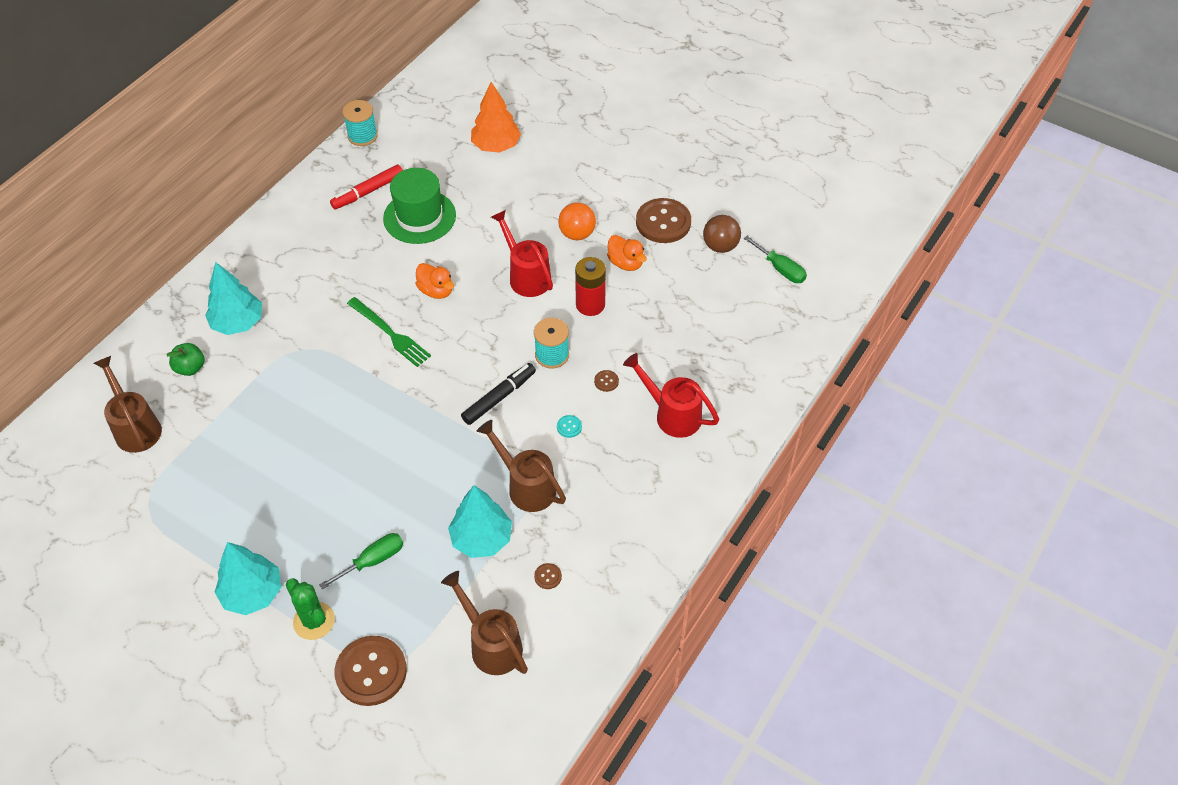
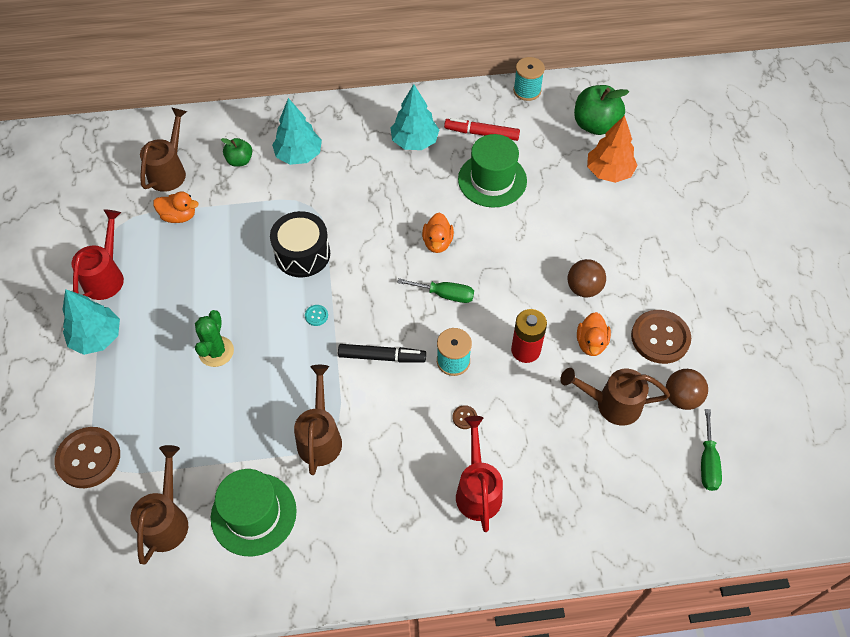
camera: 50 degrees right, 5 degrees up
(195, 450) = (179, 216): none -> orange duck
(314, 621) = (102, 391): green cactus -> green cactus (216, 351)
(342, 386) = (302, 254): none -> black drum
(373, 561) = (177, 388): green screwdriver -> green screwdriver (445, 294)
(390, 333) = (373, 245): green fork -> none
(445, 122) = (595, 125): none -> green apple
(481, 539) = (250, 442): turquoise tree -> turquoise tree (414, 141)
(526, 276) = (509, 287): red watering can -> red watering can (106, 276)
(548, 576) = (253, 514): brown button -> green hat
(569, 427) = (398, 424): turquoise button -> turquoise button (316, 316)
(577, 234) = (583, 288): orange ball -> brown ball
(685, 288) = (612, 404): none -> brown watering can

